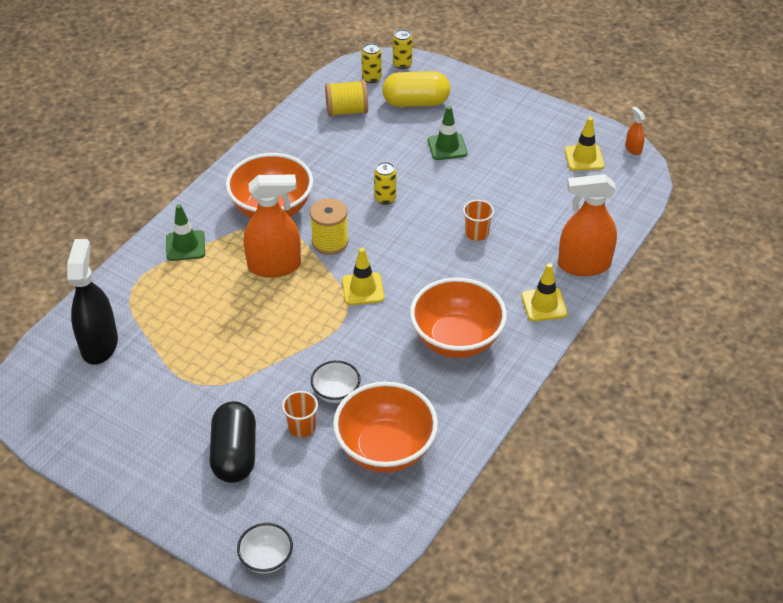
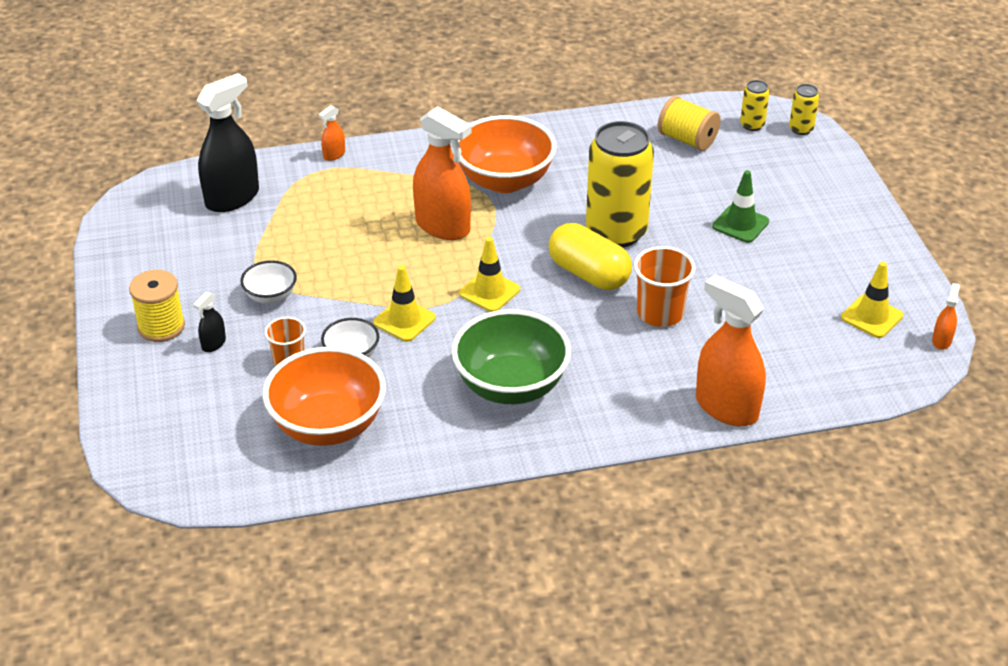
camera: 45 degrees right, 5 degrees down
(130, 265) = (334, 155): none -> orange spray bottle
(185, 246) = (395, 166): green traffic cone -> none
(234, 454) = (213, 344): black capsule -> black spray bottle
(266, 559) = (130, 434): white bowl -> white bowl (270, 296)
(330, 242) = (515, 237): yellow spool -> yellow spool (161, 327)
(385, 198) = (616, 232): yellow can -> yellow can, size x2.29
(416, 102) = (766, 169): yellow capsule -> yellow capsule (589, 274)
(456, 340) = (511, 386): orange bowl -> green bowl
(476, 233) = (660, 313): orange cup -> orange cup, size x1.53
(544, 305) = (635, 414): yellow traffic cone -> yellow traffic cone (404, 320)

